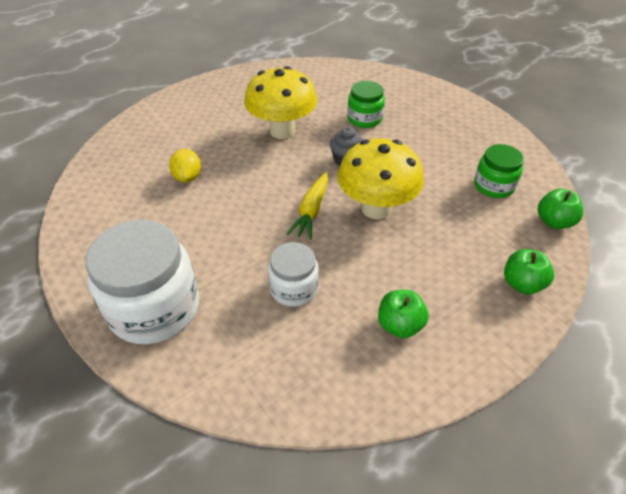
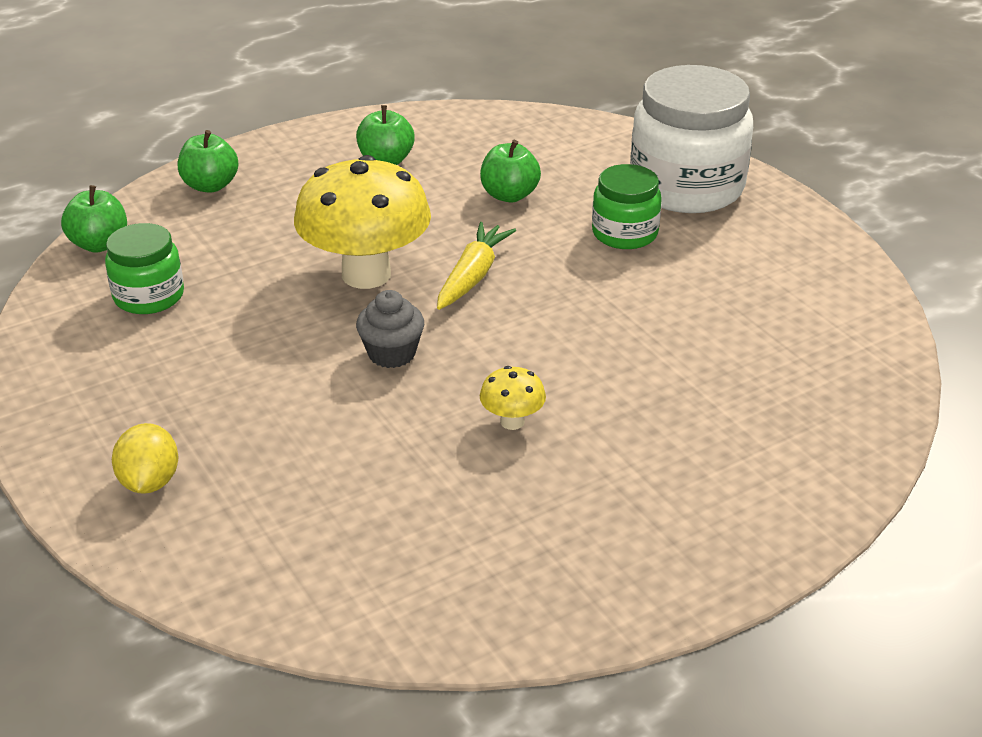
camera: 175 degrees left, 10 degrees down
(188, 177) = (692, 338): yellow lemon -> yellow lemon (149, 482)
(282, 131) = (512, 422): yellow mushroom -> yellow mushroom, size x0.43
(294, 288) = (509, 195): white jar -> green apple
(364, 119) = (322, 442): green jar -> green jar (624, 233)

